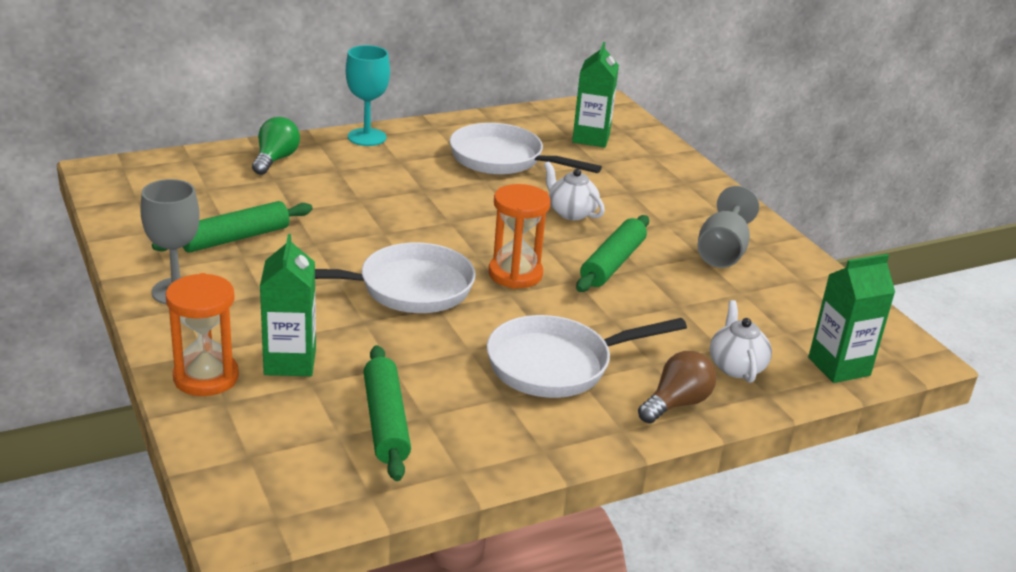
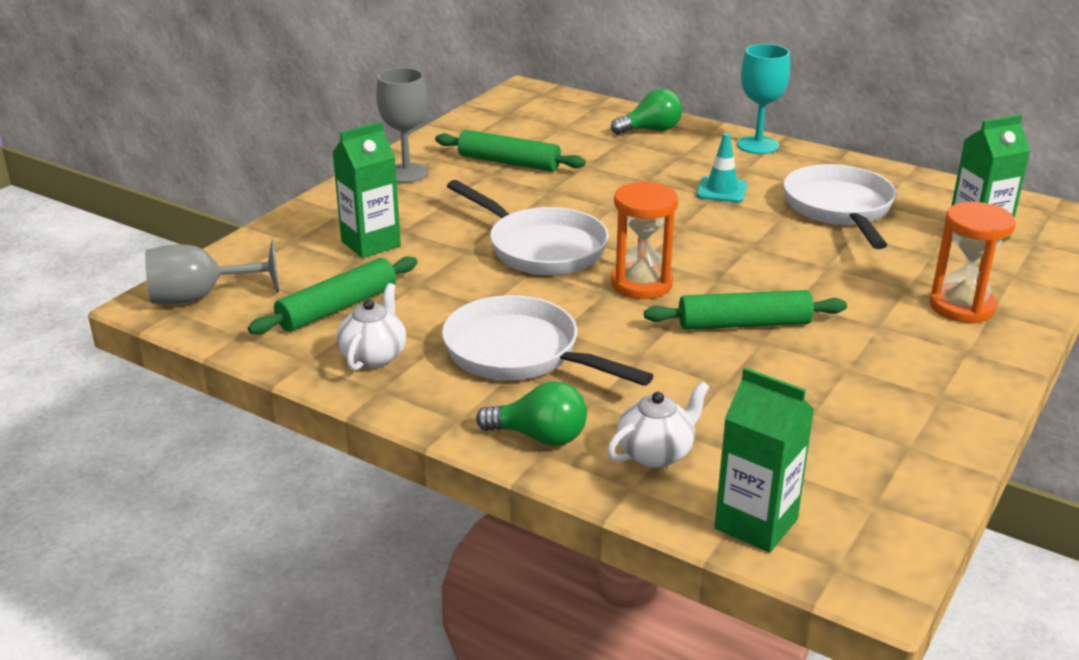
camera: 60 degrees right, 0 degrees up
(206, 377) = (313, 224): orange hourglass -> orange hourglass (961, 307)
(417, 182) = (721, 190): none -> turquoise traffic cone
(571, 212) = (803, 273): white teapot -> white teapot (374, 356)
(676, 403) = (539, 437): brown light bulb -> green light bulb
(722, 251) = (881, 378): grey goblet -> grey goblet (200, 297)

